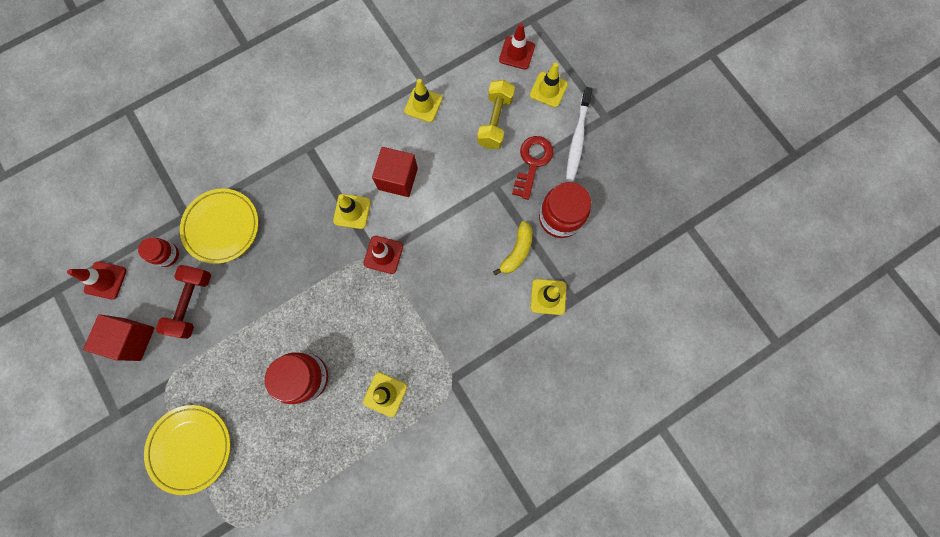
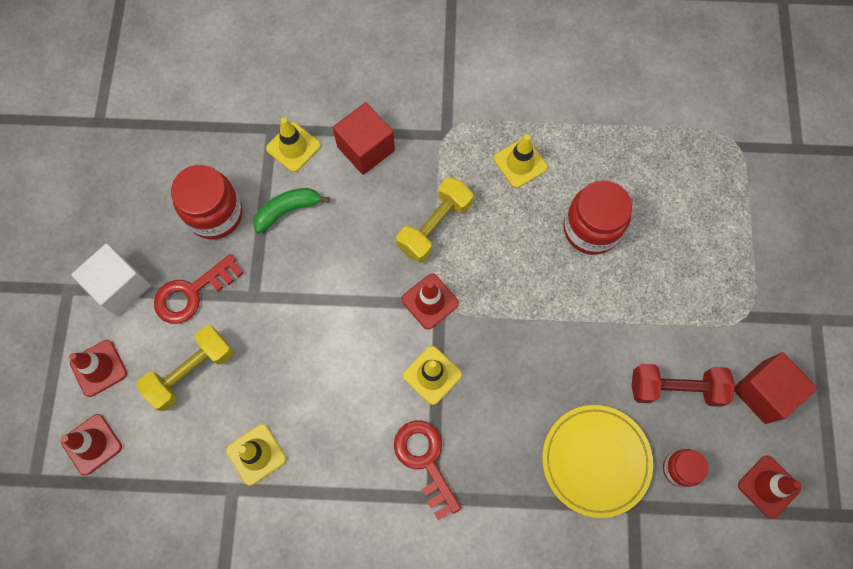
camera: 145 degrees left, 5 degrees down
(191, 448) = (746, 237): yellow plate -> none
(192, 303) = (675, 388): red dumbbell -> red dumbbell turned 45 degrees clockwise
(324, 162) = (425, 461): none -> red key
(398, 179) = (353, 379): red cube -> red cube (366, 148)
(414, 306) = (434, 226): none -> yellow dumbbell
(517, 251) = (288, 210): yellow banana -> green banana
(548, 90) = (99, 368): yellow traffic cone -> red traffic cone
(577, 138) = (120, 286): white toothbrush -> white cube

